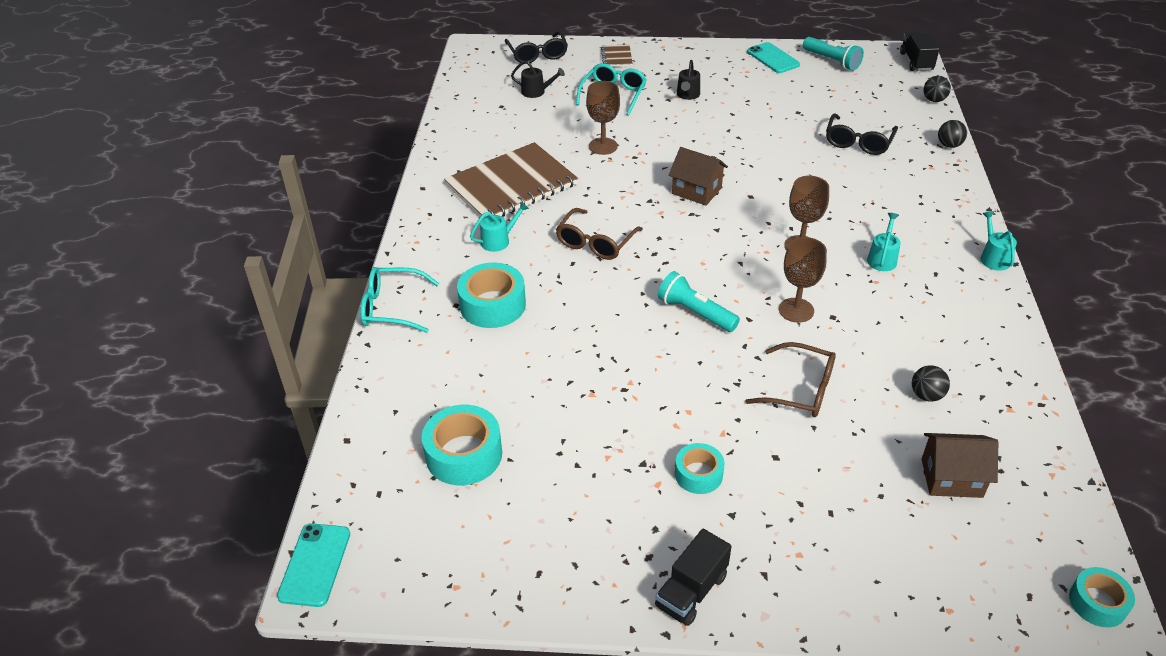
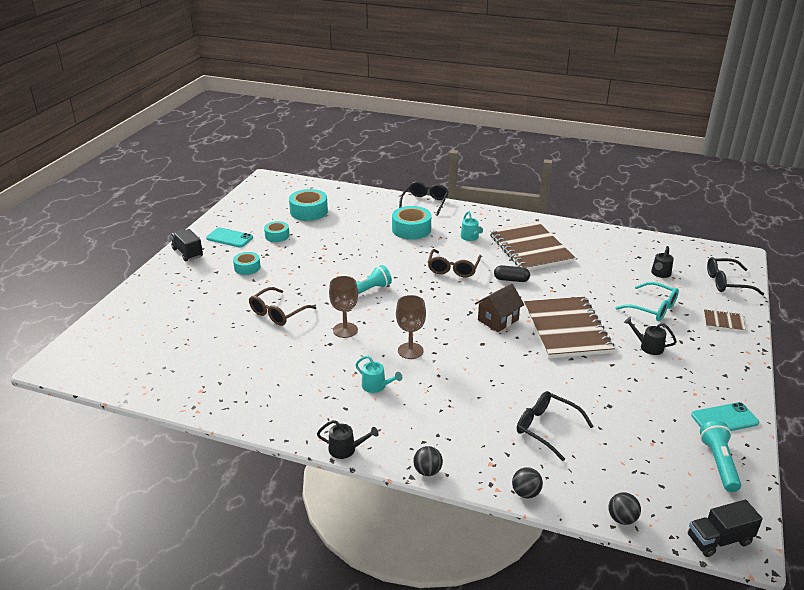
camera: 105 degrees right, 10 degrees down
(314, 565) = (276, 178): turquoise phone -> turquoise phone (229, 238)
(391, 307) = (425, 203): turquoise glasses -> black glasses
(595, 243) = (453, 269): brown glasses -> brown glasses turned 120 degrees counterclockwise
(600, 191) = (511, 279): none -> black capsule
(603, 146) = (571, 290): brown goblet -> none
(686, 143) = (566, 329): none -> brown notebook
(832, 61) = (719, 463): turquoise flashlight -> turquoise flashlight turned 120 degrees clockwise
(916, 62) = (719, 540): black truck -> black truck turned 150 degrees clockwise
(926, 395) = (238, 359): black ball -> black ball (427, 471)
(951, 478) = (175, 346): brown house -> none
(993, 257) = (346, 449): turquoise watering can -> black watering can
(1097, 603) = (64, 367): turquoise tape -> turquoise tape (277, 236)

